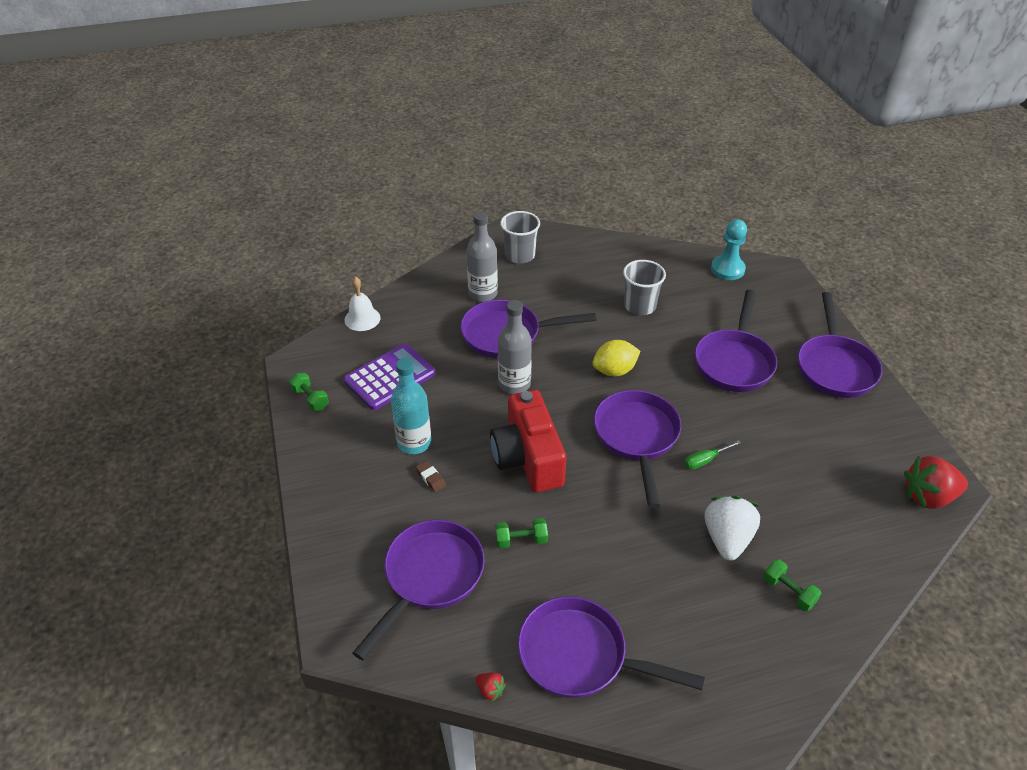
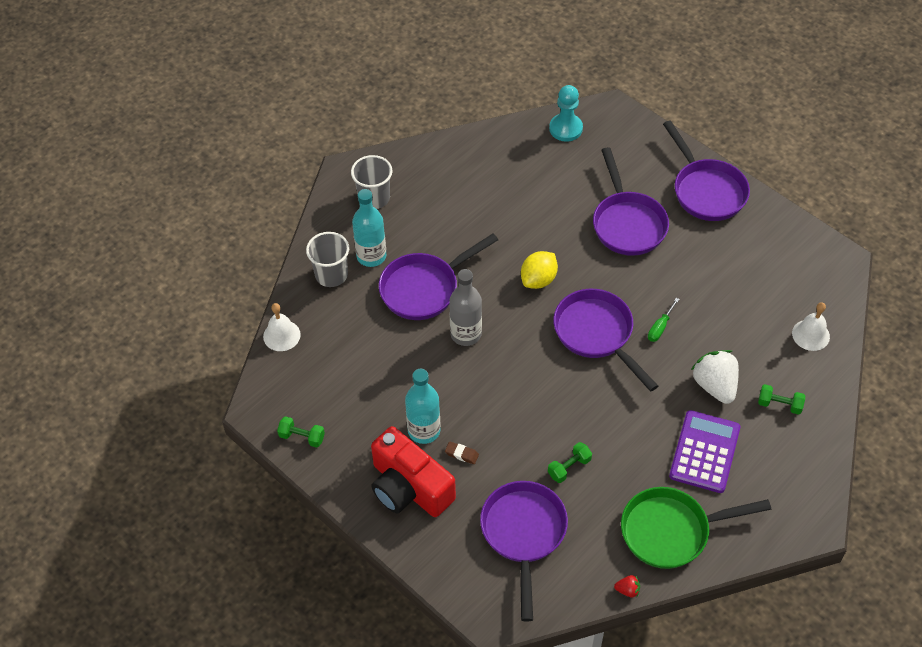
camera: 30 degrees left, 10 degrees up
(390, 377) = (355, 381): purple calculator -> purple calculator (704, 452)
(483, 294) = (371, 256): grey bottle -> turquoise bottle
(528, 458) = (525, 396): red camera -> red camera (409, 487)
(580, 656) = (671, 531): purple pan -> green pan
(640, 306) = (517, 203): grey cup -> grey cup (331, 275)
(869, 541) = (810, 335): none -> white bell
(928, 497) = (831, 276): red strawberry -> none

